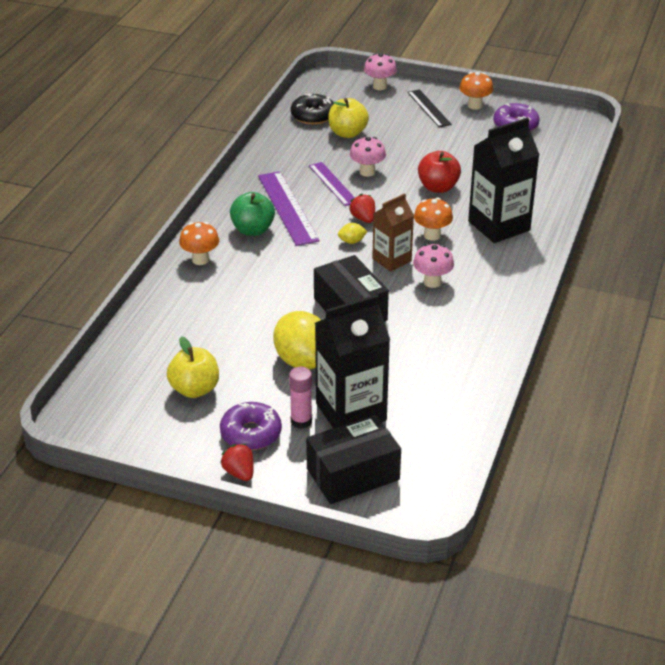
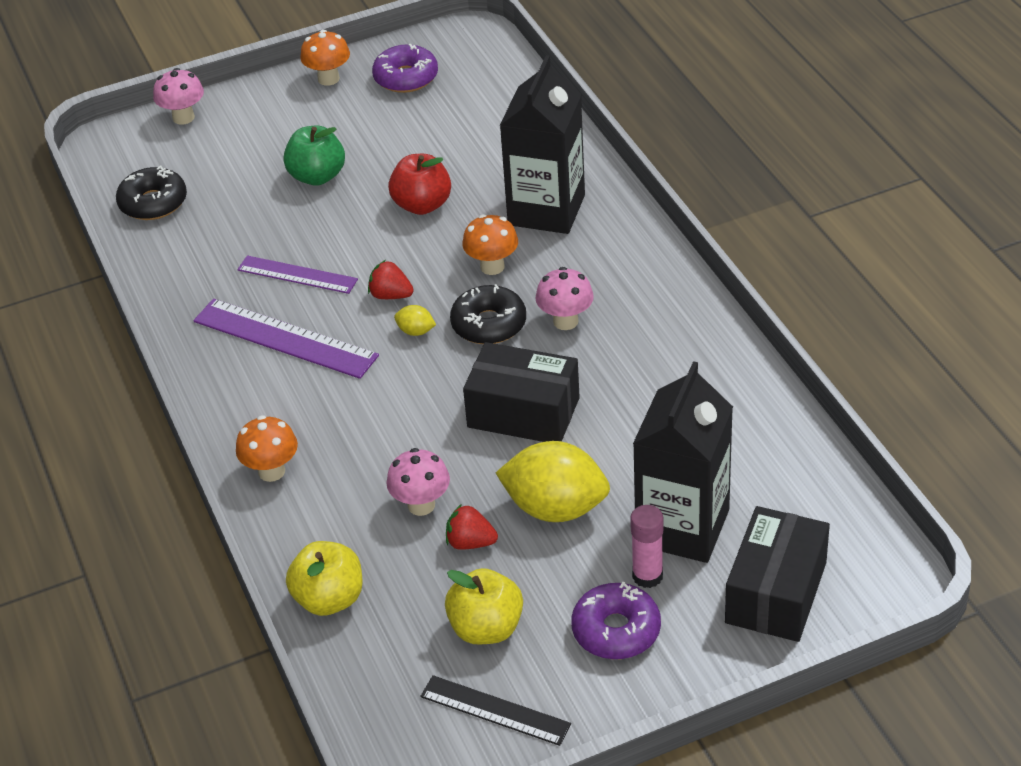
camera: 40 degrees left, 5 degrees up
(239, 473) = (665, 682): red strawberry -> red strawberry (470, 542)
(253, 230) = (282, 393): green apple -> green apple (317, 176)
(347, 133) = (227, 200): yellow apple -> yellow apple (329, 599)
(352, 241) = (416, 331): yellow lemon -> yellow lemon turned 75 degrees clockwise
(367, 172) = (317, 235): pink mushroom -> pink mushroom (421, 505)
(392, 260) = (489, 324): brown carton -> black donut
(429, 108) = (280, 112): black ruler -> black ruler (495, 710)

